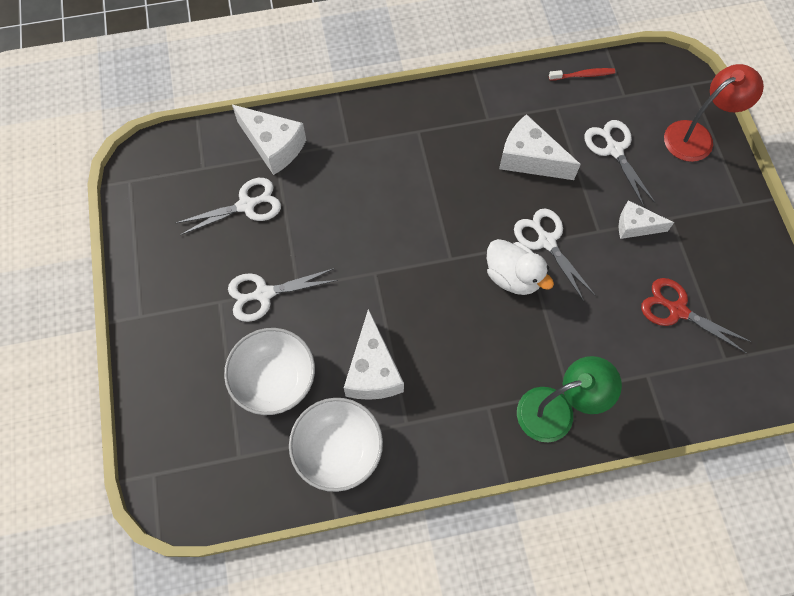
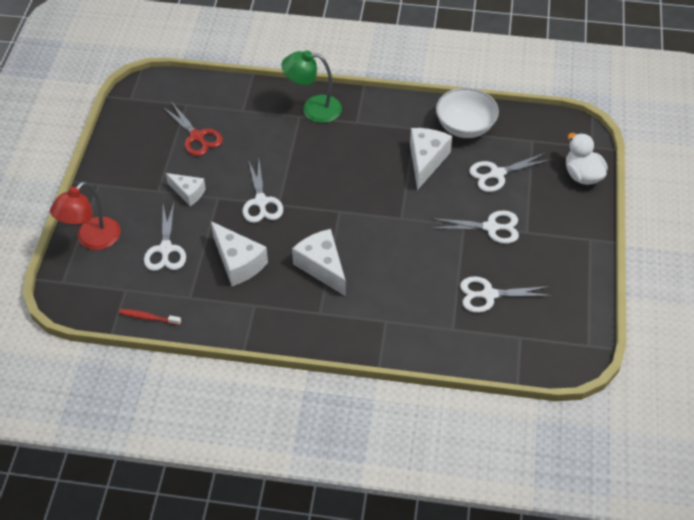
camera: 160 degrees left, 15 degrees down
(273, 146) = (452, 337): white cheese -> white cheese (322, 267)
(274, 380) = (497, 174): white bowl -> white scissors
(513, 276) = (299, 187): white duck -> white duck (582, 175)
(696, 136) = (92, 240): red lamp -> red lamp turned 45 degrees counterclockwise

